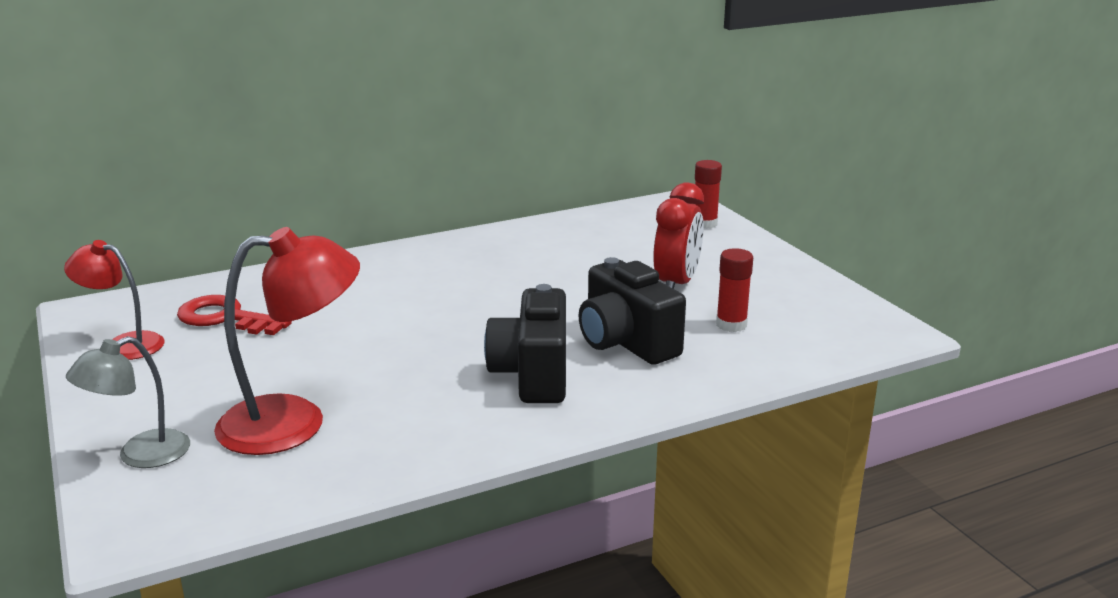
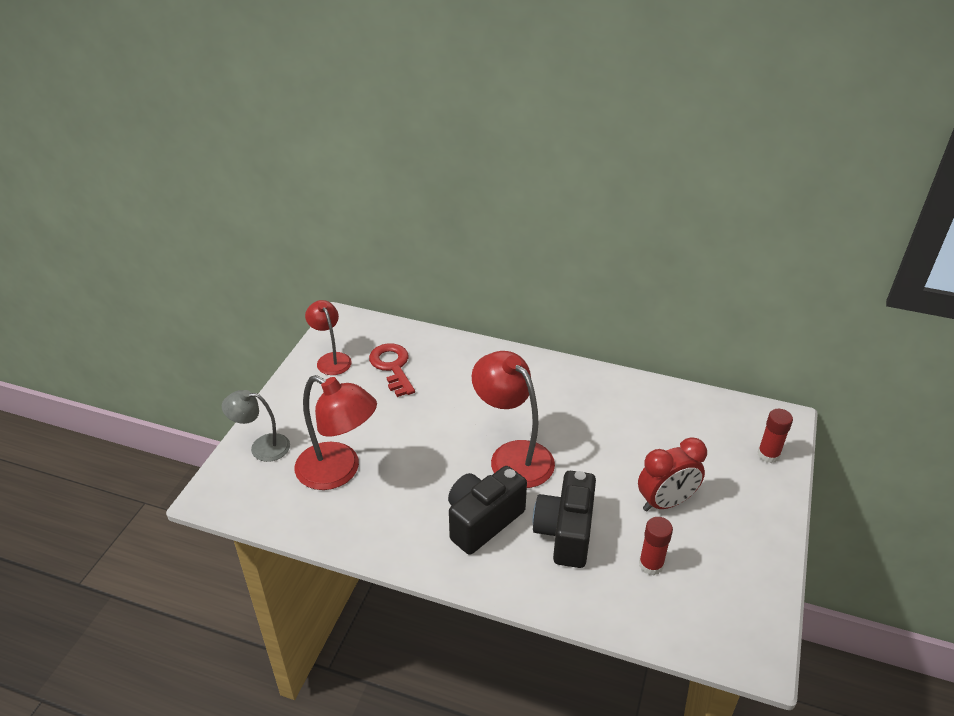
camera: 45 degrees right, 15 degrees up
(485, 319) = (513, 455): none -> red lamp

